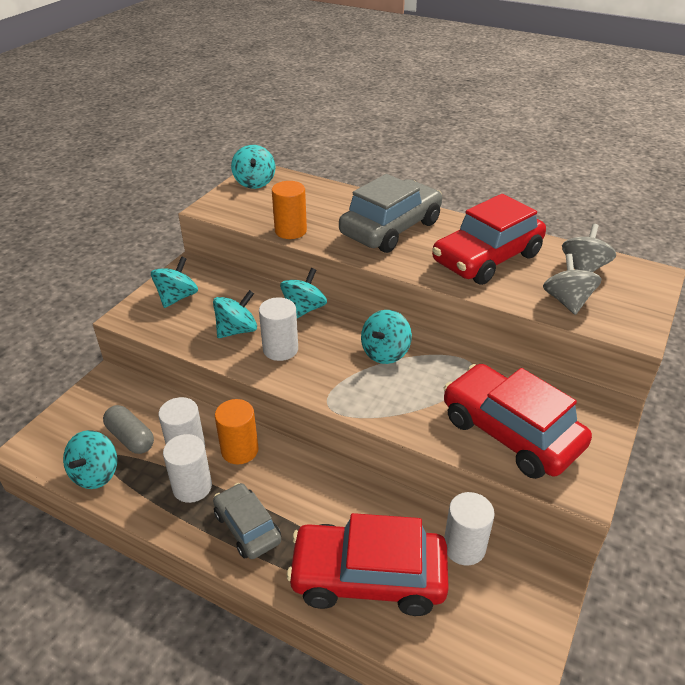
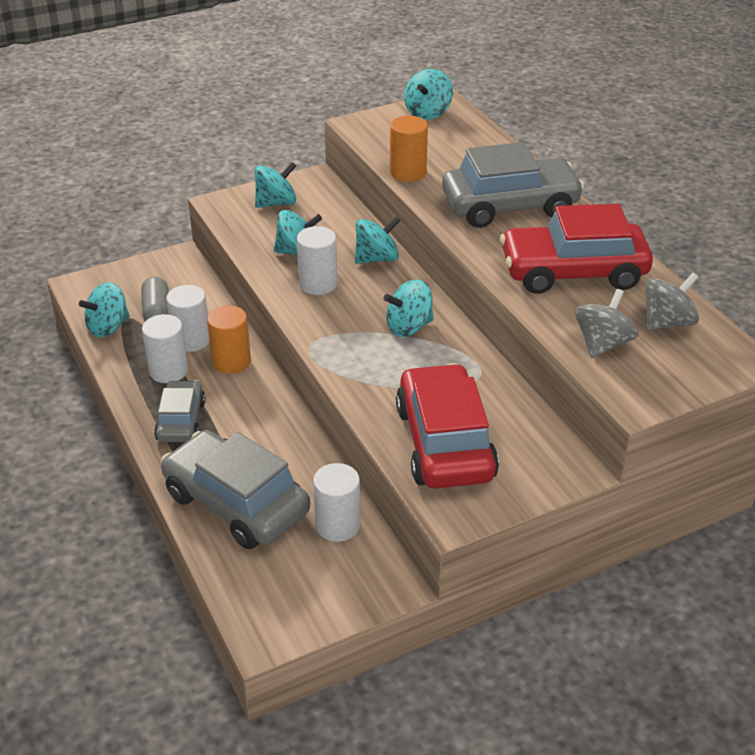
camera: 35 degrees right, 0 degrees up
(368, 577) = (236, 503): red car -> grey car

